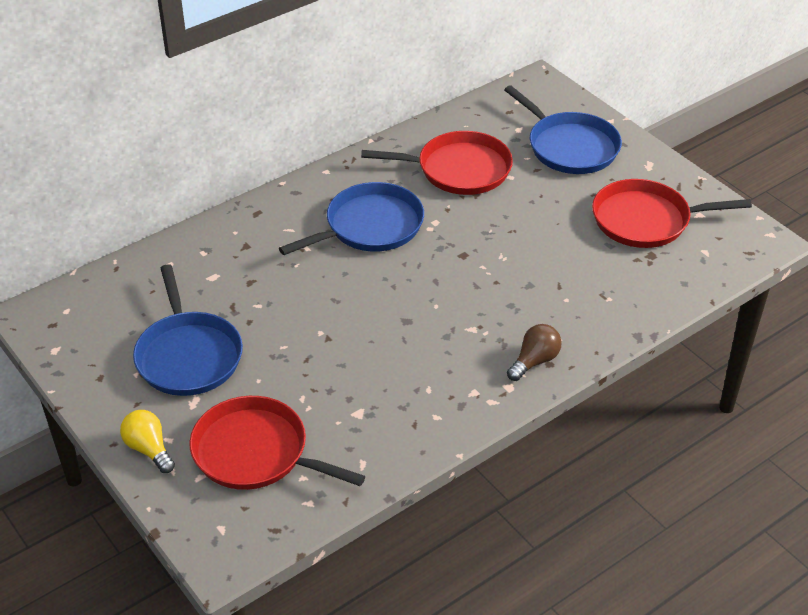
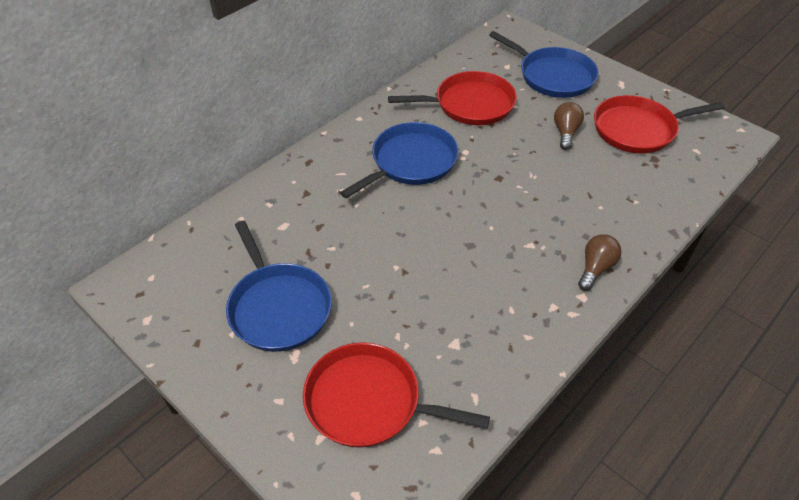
camera: 10 degrees left, 5 degrees up
(149, 449) = (261, 415): yellow light bulb -> none
(559, 214) = (565, 133): none -> brown light bulb

